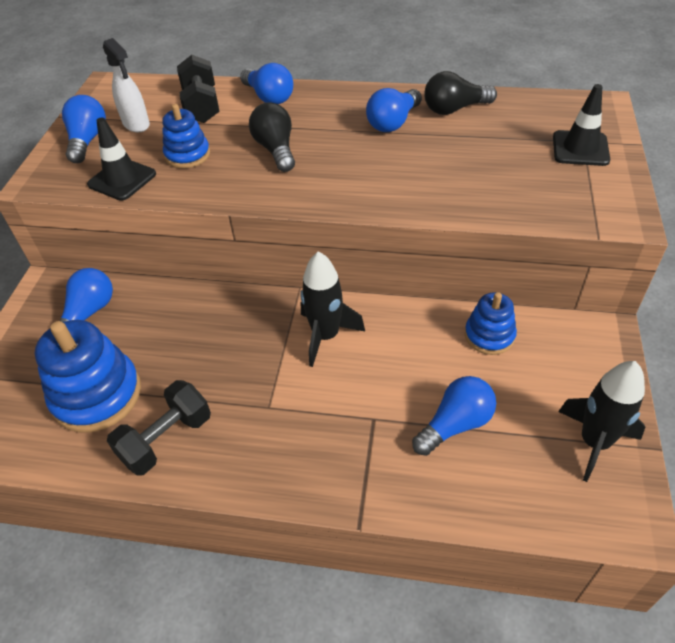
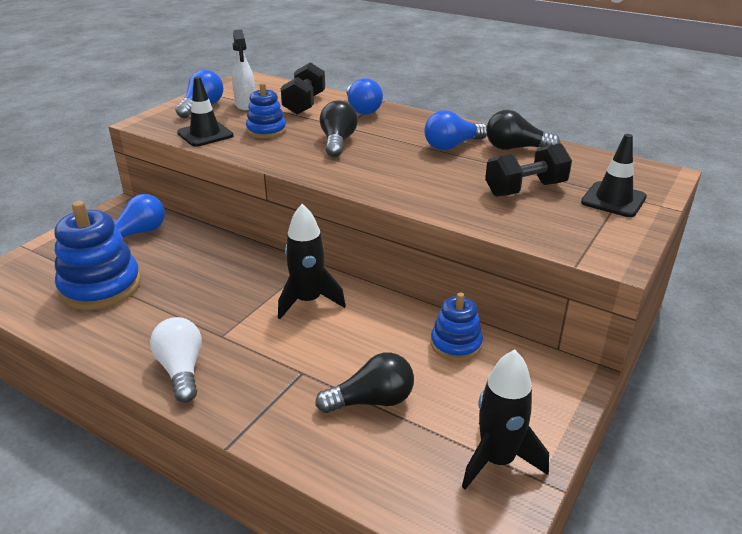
camera: 20 degrees right, 15 degrees down
(166, 439) = (126, 332): black dumbbell -> black dumbbell (525, 189)
(256, 461) = (181, 370): none -> white light bulb
(455, 424) = (371, 401): blue light bulb -> black light bulb

